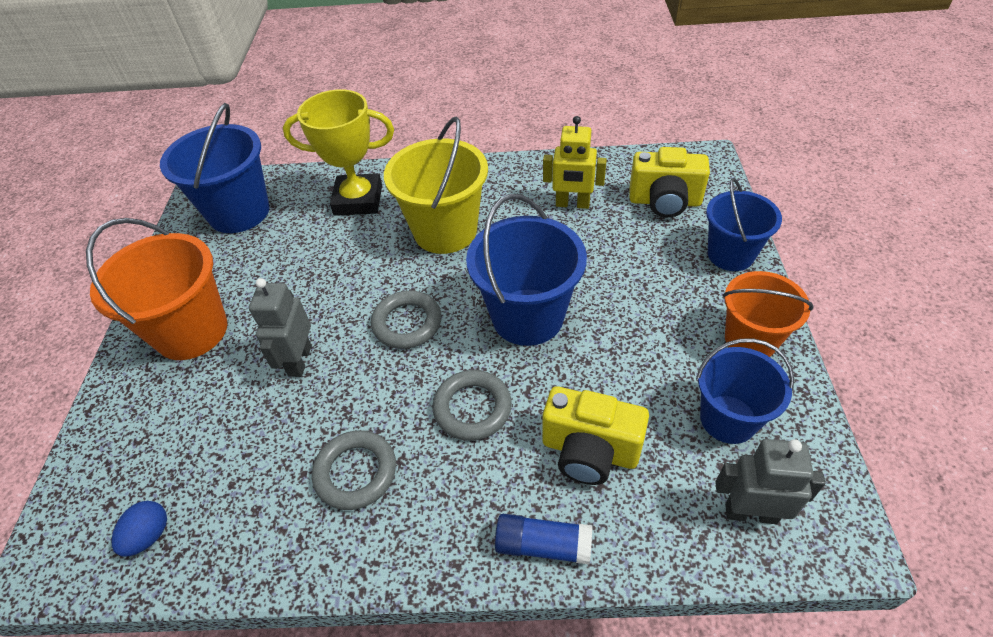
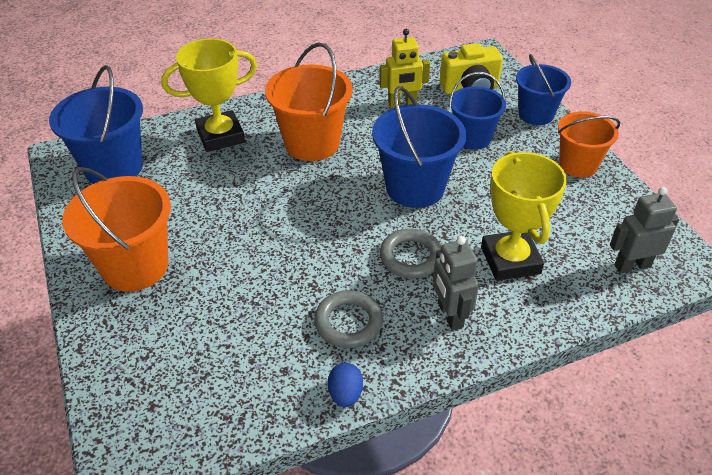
camera: 25 degrees left, 5 degrees down
(149, 535) = (206, 414): blue egg -> blue egg (345, 394)
(299, 360) = (250, 262): grey robot -> grey robot (450, 315)
(407, 323) = (323, 214): grey ring -> none
(445, 231) = (312, 143): yellow bucket -> orange bucket
(543, 545) = (512, 324): blue glue stick -> none
(589, 451) = (510, 260): yellow camera -> yellow trophy
(728, 419) = (589, 216): blue bucket -> blue bucket (472, 138)

